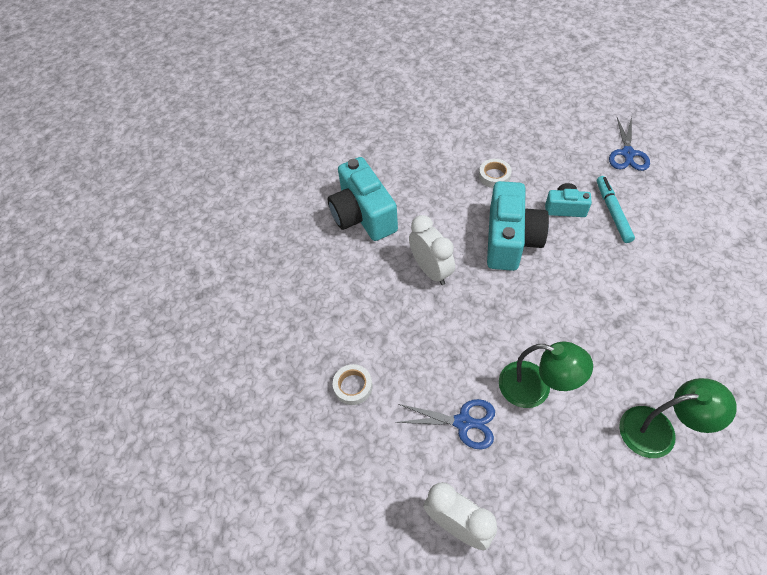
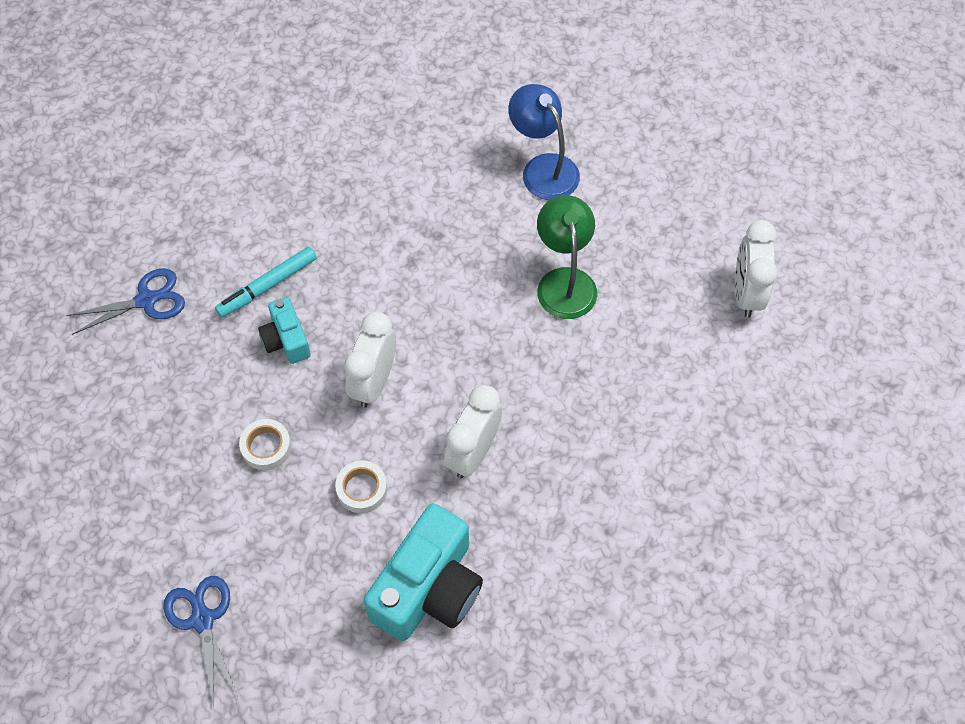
camera: 125 degrees left, 5 degrees up
(353, 386) = (680, 458): white tape -> white tape (362, 489)
(463, 422) = (646, 331): blue scissors -> blue scissors (202, 620)
(510, 240) = (374, 382): turquoise camera -> white clock
(659, 430) = (543, 168): green lamp -> blue lamp

